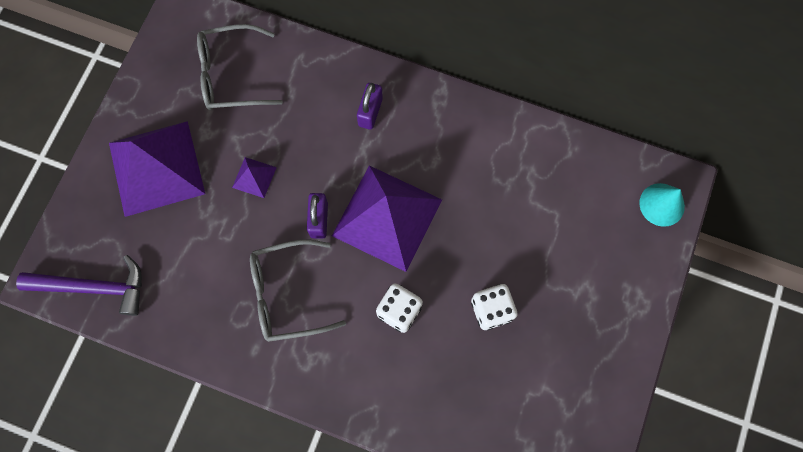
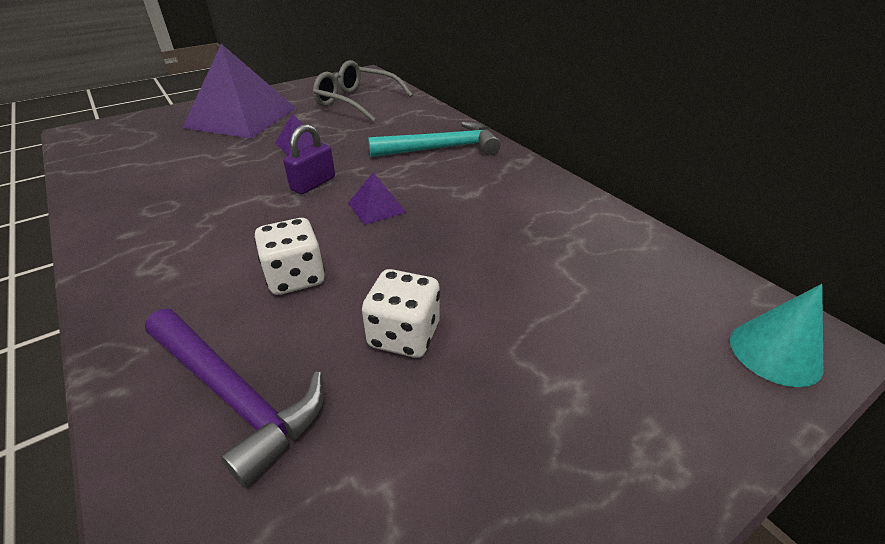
camera: 35 degrees right, 35 degrees down
(93, 287) = (99, 147): purple hammer -> purple hammer (234, 395)
(287, 294) = (214, 213): grey glasses -> none
(370, 112) = (441, 148): purple padlock -> turquoise hammer
(387, 217) = (376, 207): purple pyramid -> purple pyramid, size x0.42

